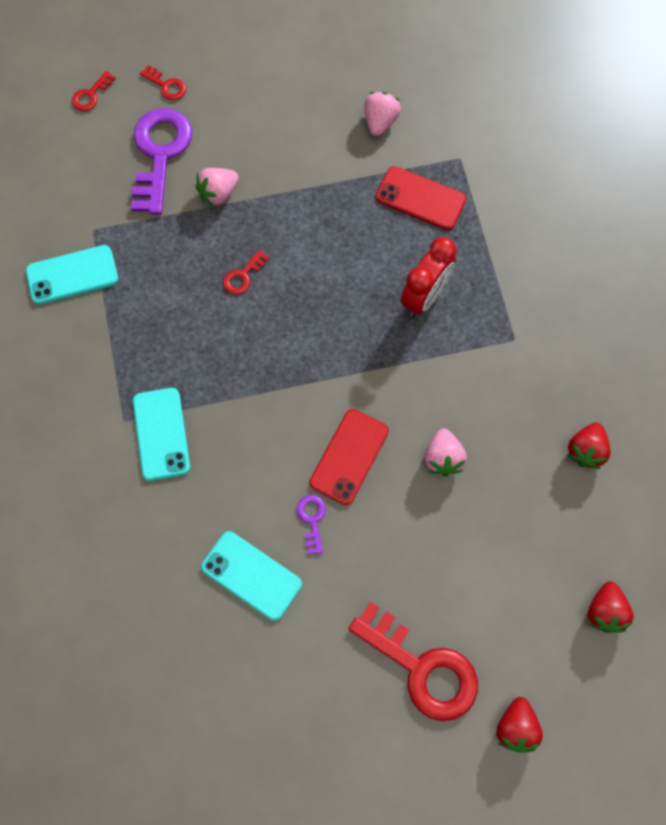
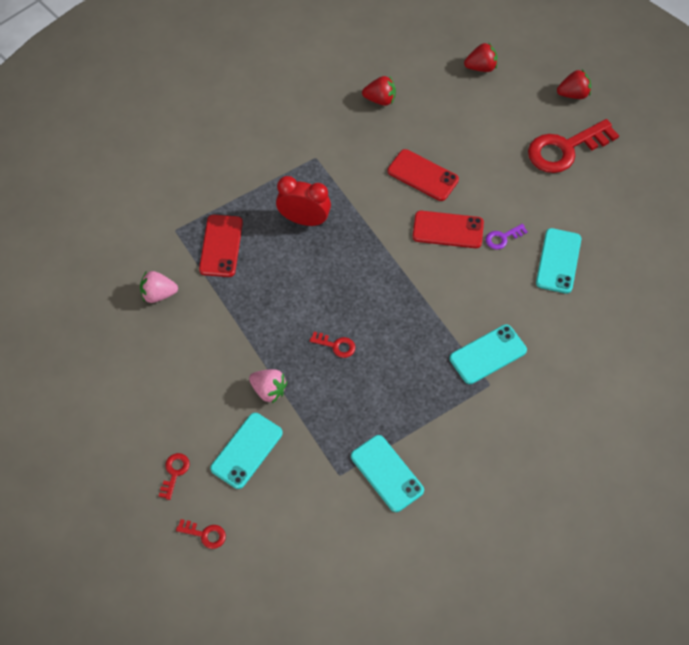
camera: 110 degrees left, 10 degrees down
(160, 154) = (246, 450): purple key -> turquoise phone
(422, 668) = (565, 149): red key -> red key turned 135 degrees counterclockwise
(443, 458) = (422, 175): pink strawberry -> red phone

